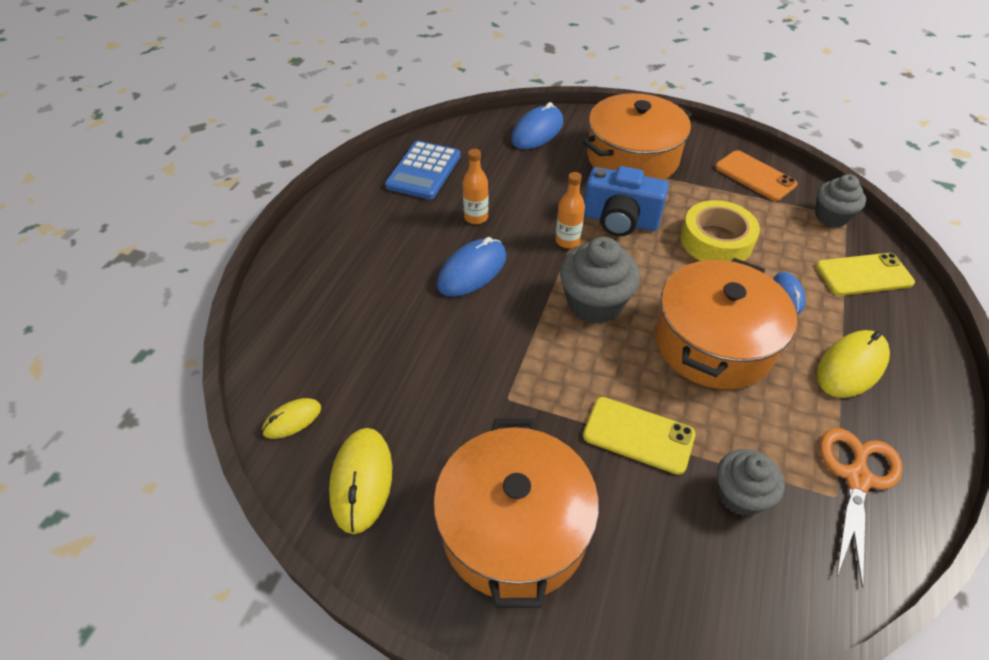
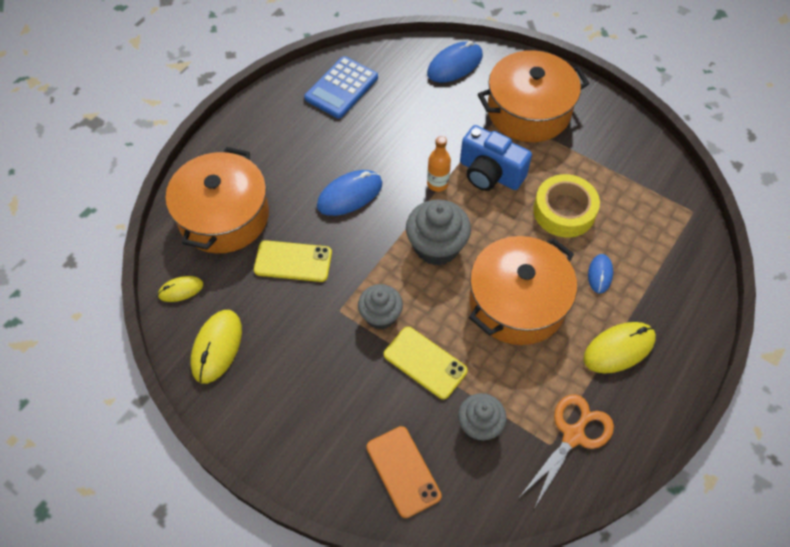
camera: 15 degrees right, 10 degrees up
(476, 217) = (370, 144): orange bottle -> none
(514, 528) = (310, 407): orange pot -> orange pot (224, 216)
(755, 176) = (631, 153): orange phone -> orange phone (403, 471)
(831, 216) = (679, 209): grey cupcake -> grey cupcake (380, 315)
(864, 275) = (676, 271): yellow phone -> yellow phone (293, 261)

